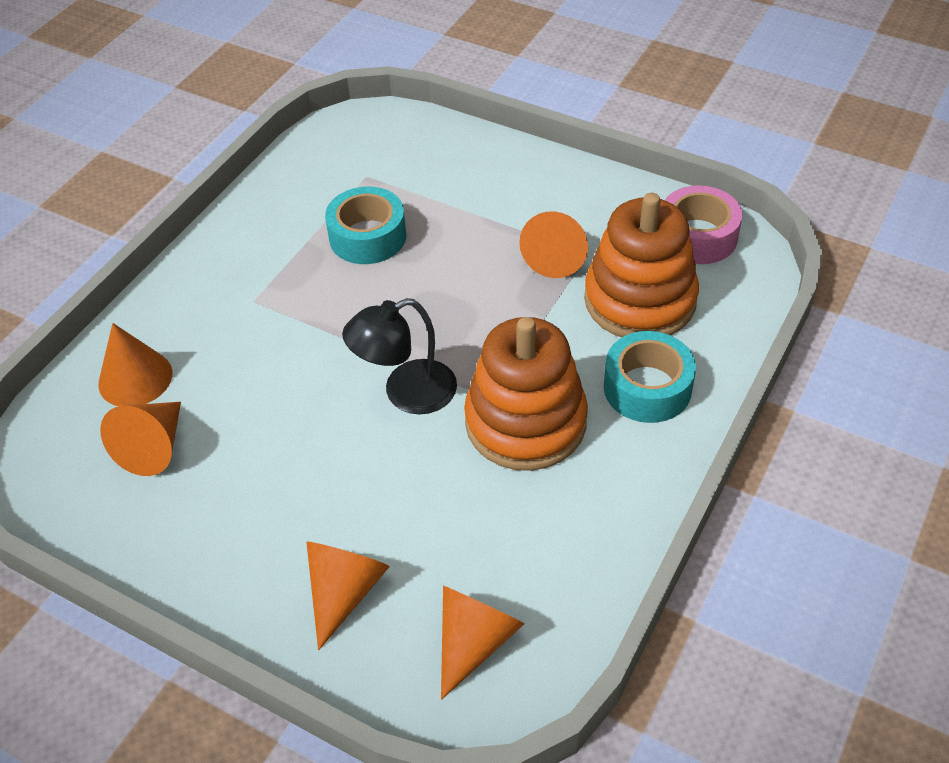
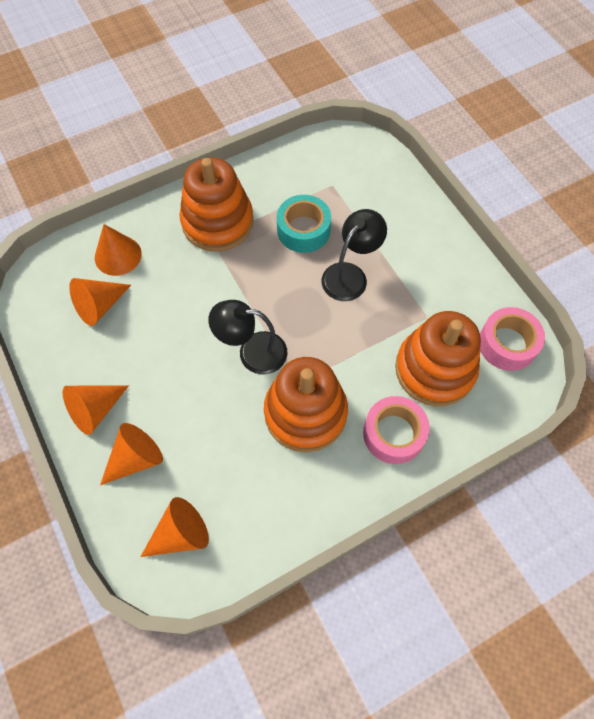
camera: 30 degrees right, 15 degrees up
(247, 278) = (217, 222): none -> orange stacking toy
(463, 255) = (350, 275): none -> black lamp
(556, 256) = (406, 308): orange cone -> orange cone (95, 410)
(647, 388) = (393, 434): turquoise tape -> pink tape

